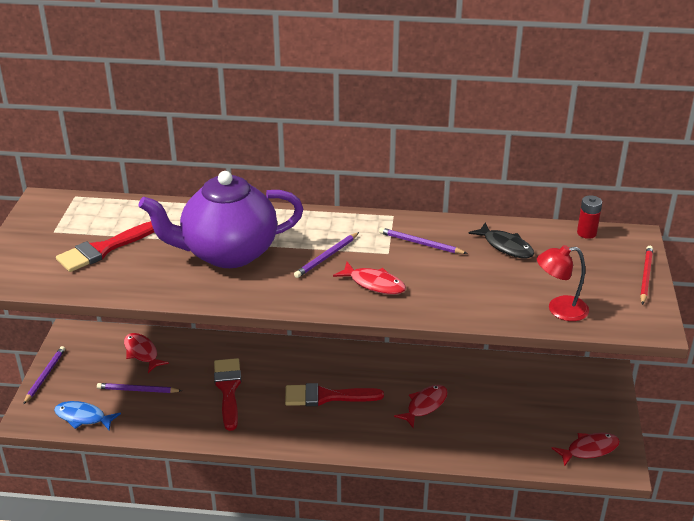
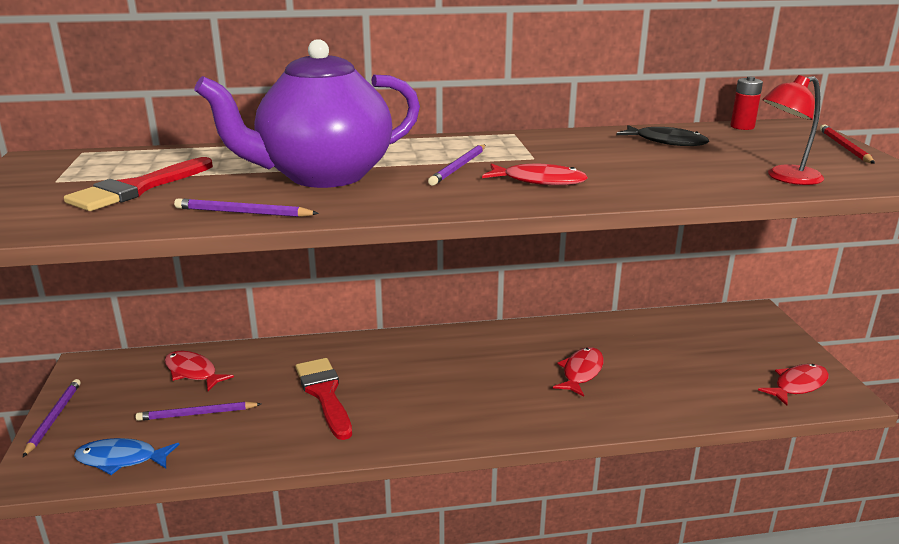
camera: 15 degrees left, 10 degrees down
(326, 396) = (456, 382): red brush -> none
(420, 243) = (566, 148): purple pencil -> purple pencil (243, 213)

